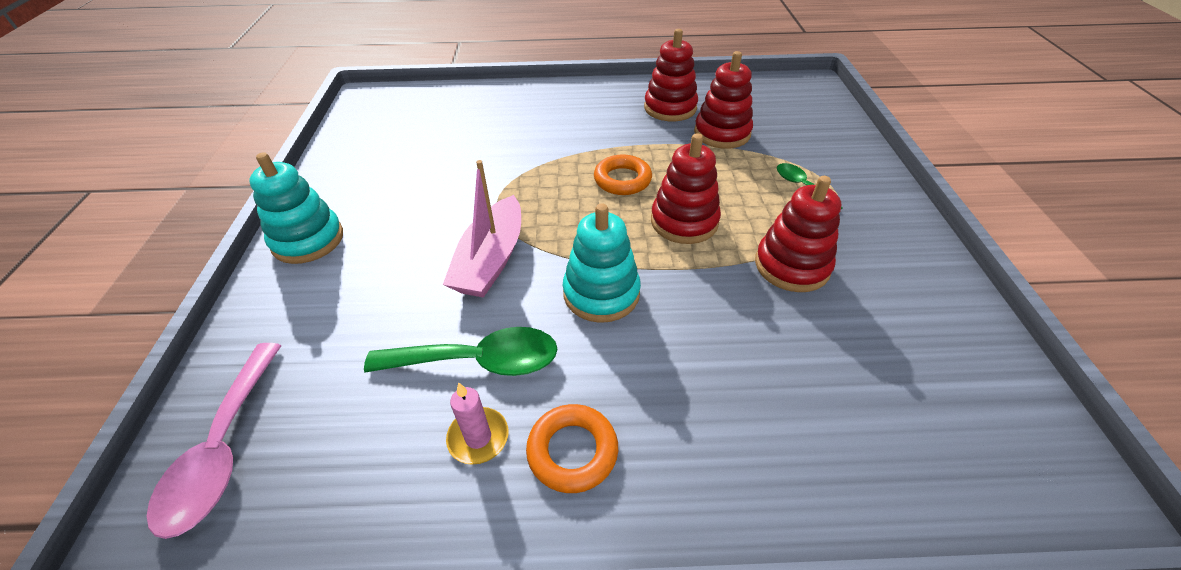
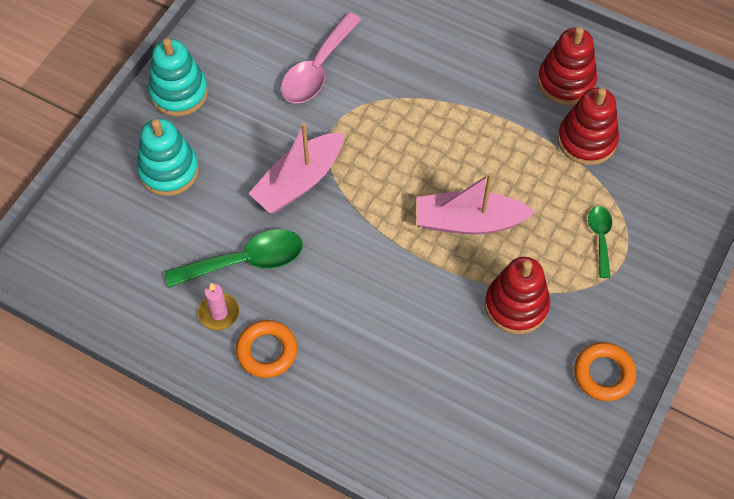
camera: 30 degrees right, 15 degrees up
(224, 449) = (78, 241): pink spoon -> pink spoon (317, 69)
(478, 361) = (245, 261): green spoon -> green spoon turned 45 degrees counterclockwise
(601, 293) = (358, 253): turquoise stacking toy -> turquoise stacking toy (169, 170)
(622, 180) = (453, 151): orange ring -> orange ring (603, 374)
(684, 221) = (469, 221): red stacking toy -> pink boat

